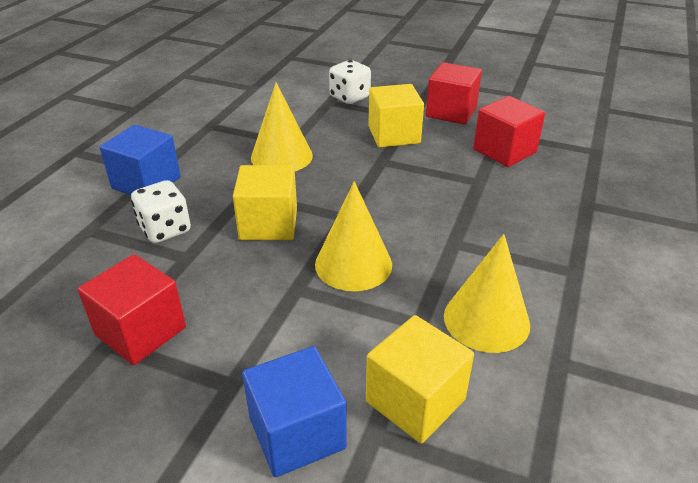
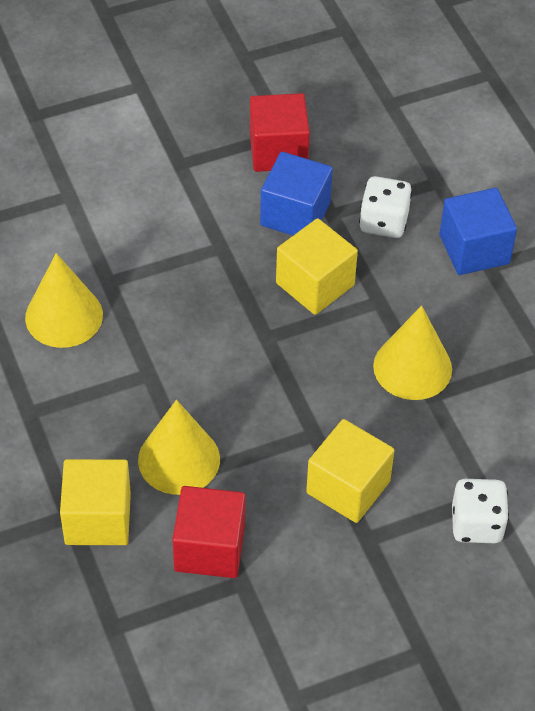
camera: 135 degrees right, 15 degrees up
(297, 433) = (111, 167): blue cube -> blue cube (295, 214)
(353, 264) = (204, 295): yellow cone -> yellow cone (179, 459)
(415, 400) = (62, 228): yellow cube -> yellow cube (98, 518)
(451, 112) = (333, 586): red cube -> none

